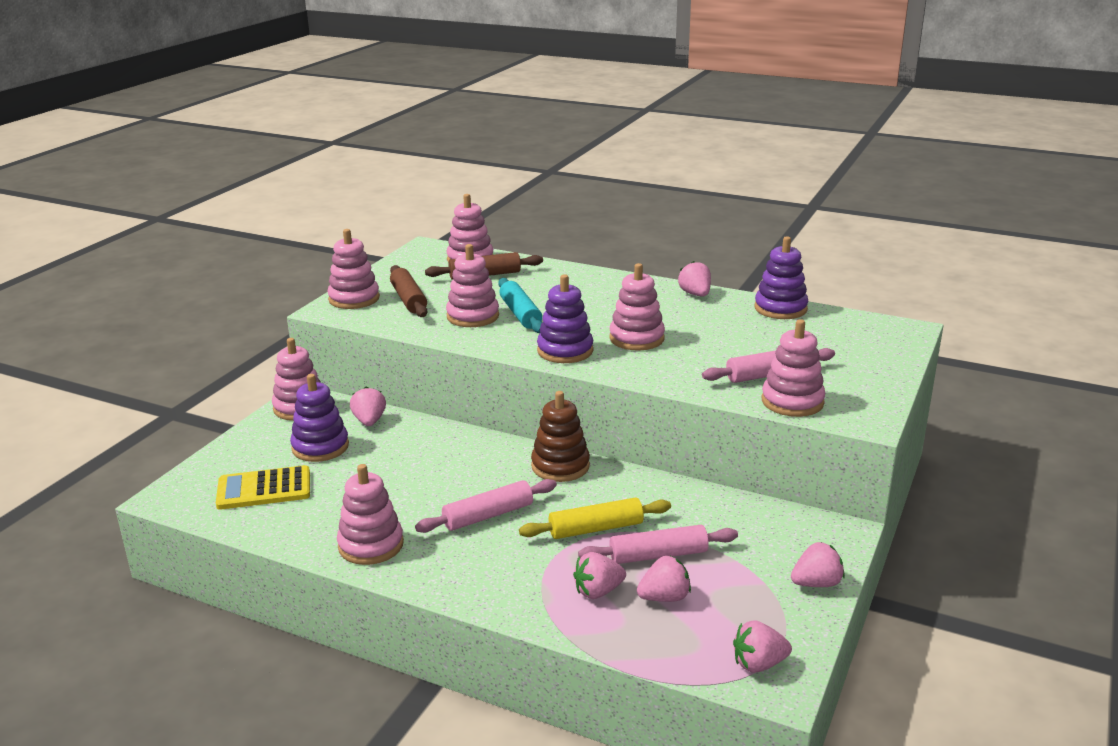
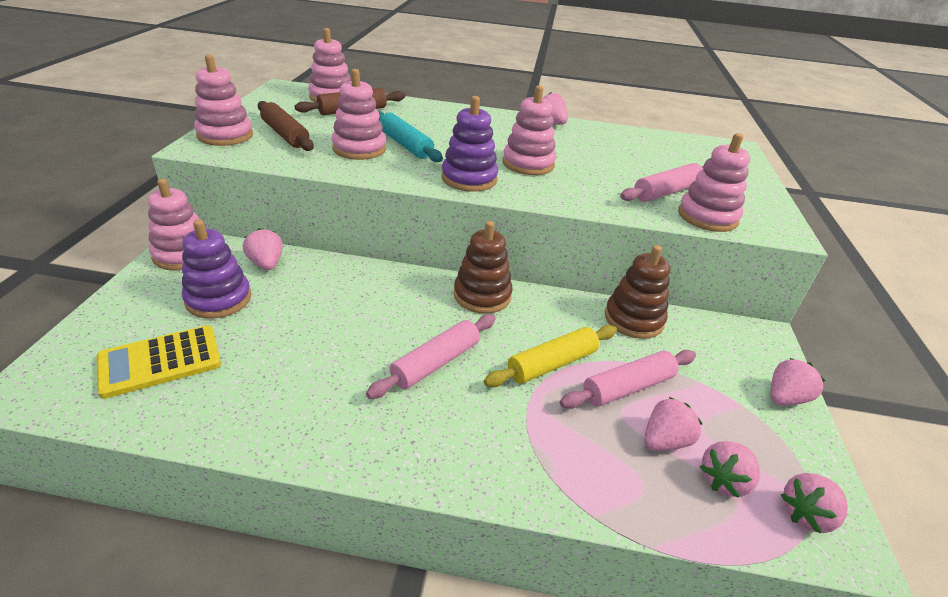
camera: 20 degrees left, 10 degrees up
(371, 545) = (316, 423): pink stacking toy -> none
(598, 591) = (595, 445): pink strawberry -> pink strawberry (724, 480)
(705, 502) = (633, 319): none -> brown stacking toy
(780, 308) = (628, 133): purple stacking toy -> none

